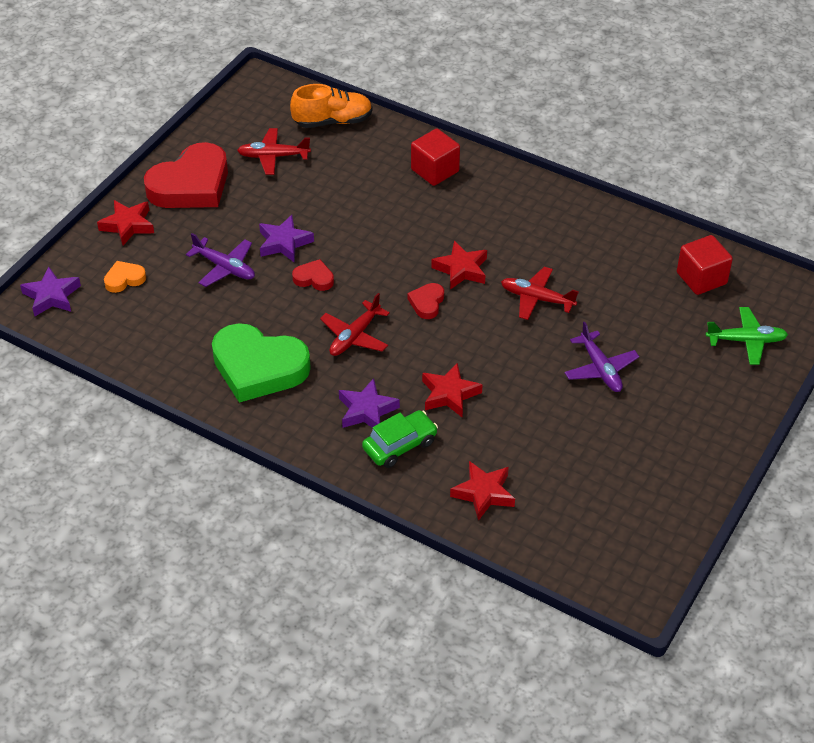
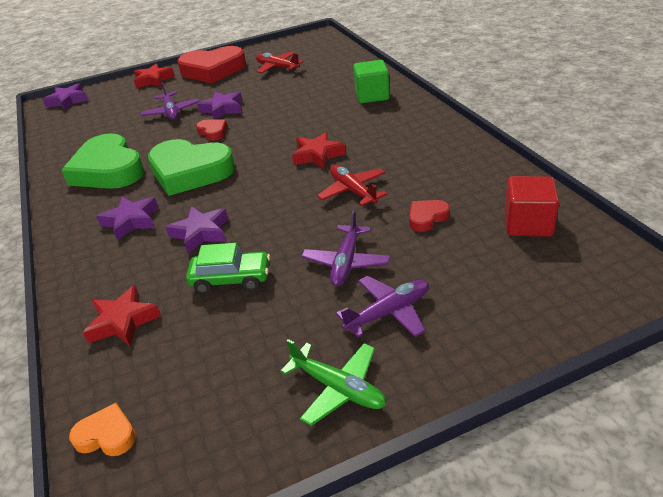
camera: 40 degrees right, 10 degrees down
(124, 279) = (113, 103): orange heart -> orange heart (106, 435)
(333, 121) = (337, 59): orange shoe -> none
(354, 336) = (190, 172): red plane -> green heart
(400, 445) = (118, 254): green car -> green car (231, 279)
(427, 303) = (266, 168): red heart -> red heart (426, 218)
(435, 170) = (372, 96): red cube -> green cube
(449, 394) = (201, 233): red star -> purple star
(669, 395) = (388, 312): none -> purple plane
(746, 341) = (527, 295): green plane -> green plane (338, 388)

